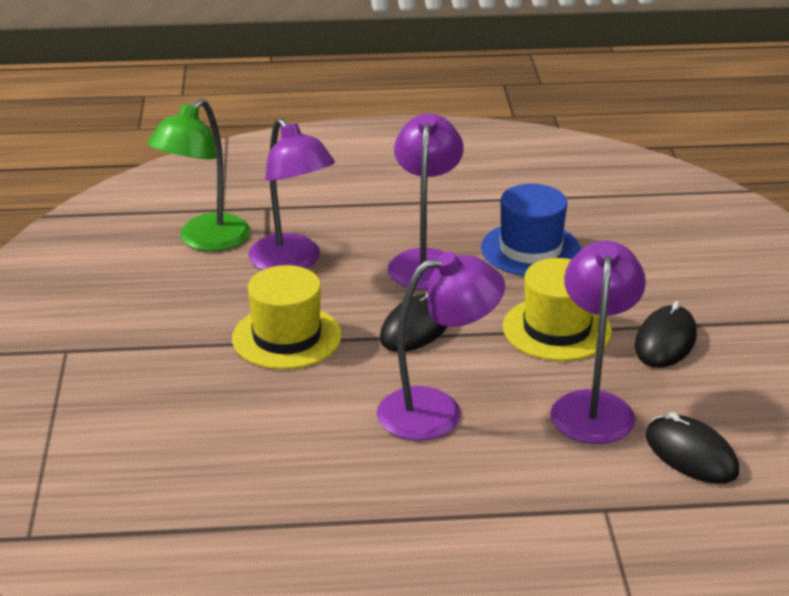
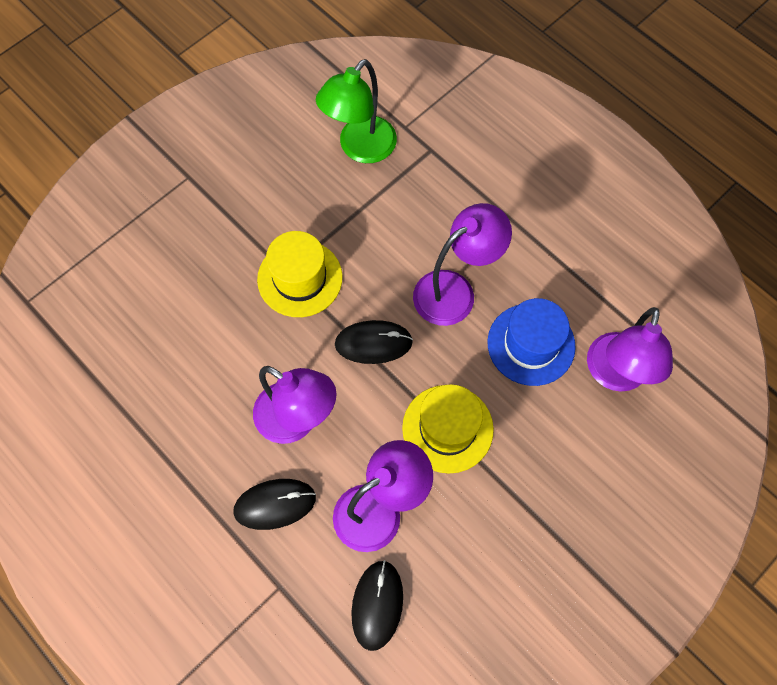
camera: 50 degrees right, 35 degrees up
(205, 241) = (360, 148): green lamp -> green lamp turned 45 degrees counterclockwise
(292, 262) = (382, 216): purple lamp -> purple lamp (615, 375)
(665, 341) = (494, 508): black mouse -> black mouse (275, 504)

